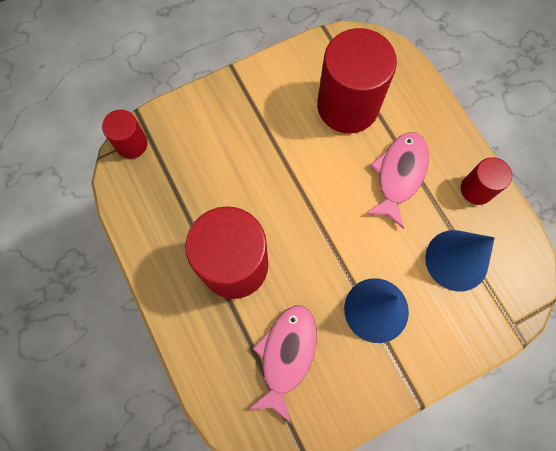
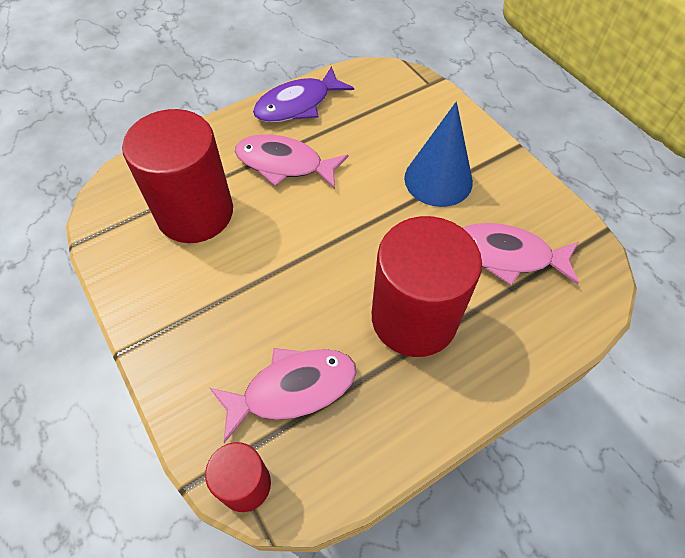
camera: 95 degrees left, 15 degrees down
(189, 174) = (293, 389): none -> pink fish
(456, 260) = (374, 119): blue cone -> none
(476, 189) = (297, 105): red cylinder -> purple fish

